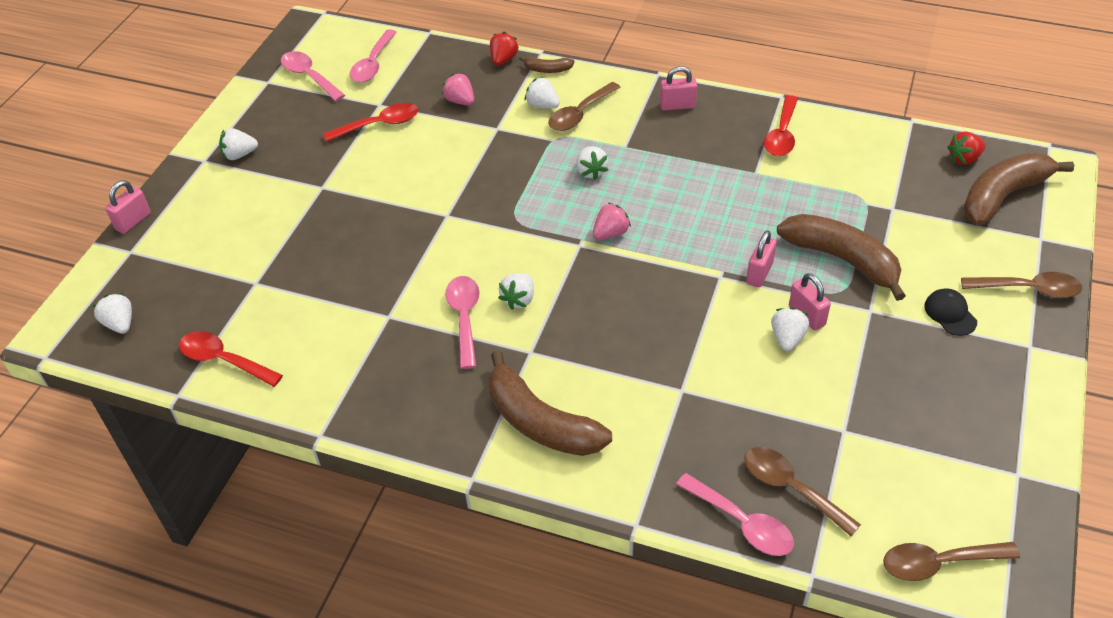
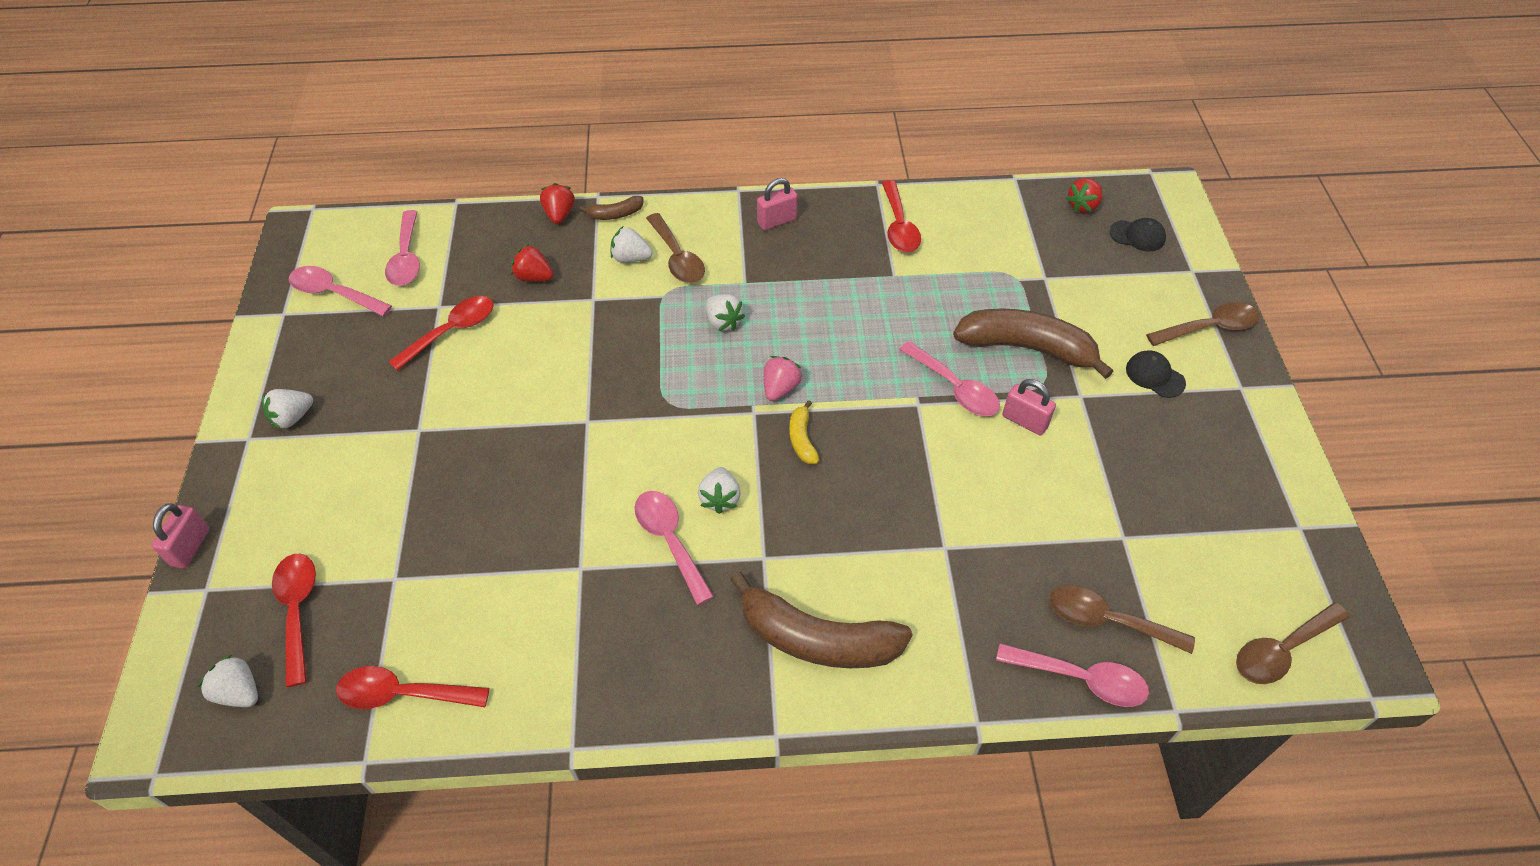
camera: 25 degrees left, 5 degrees up
(181, 284) = (297, 611): none -> red spoon
(460, 101) = (534, 277): pink strawberry -> red strawberry
(580, 114) = (677, 258): brown spoon -> brown spoon turned 45 degrees counterclockwise
(608, 275) = (802, 439): none -> yellow banana
(759, 273) = (955, 388): pink padlock -> pink spoon
(787, 338) = (1019, 452): white strawberry -> none
(1003, 196) = (1137, 236): brown banana -> black cap

